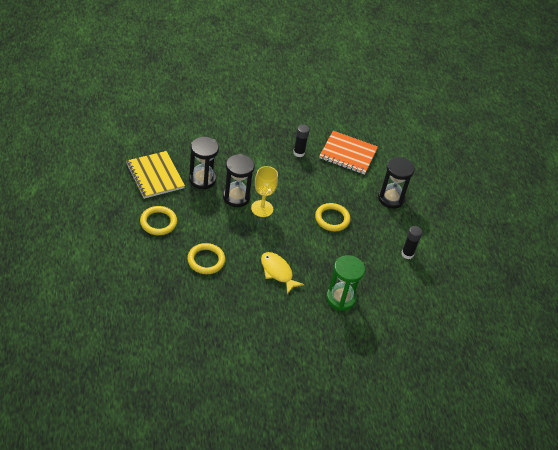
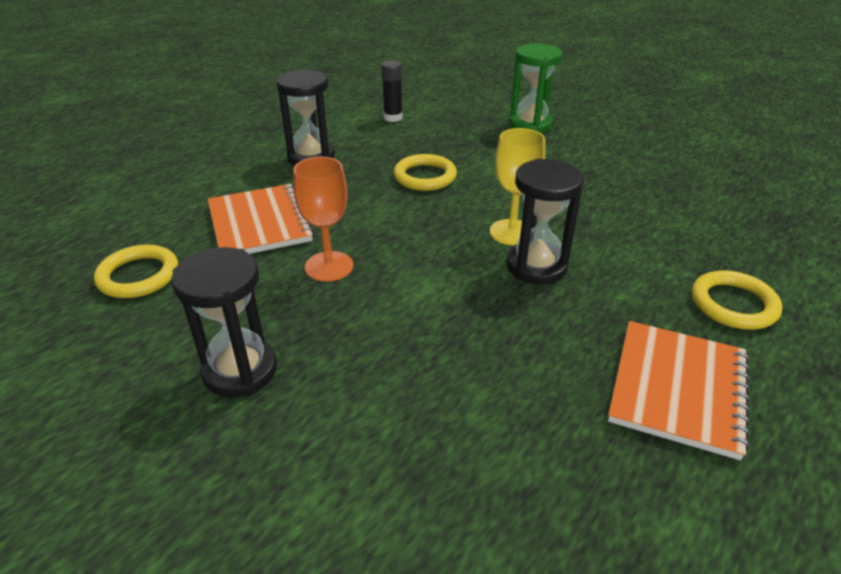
camera: 125 degrees left, 10 degrees down
(155, 176) = (677, 389): yellow notebook -> orange notebook
(202, 179) = (571, 325): black hourglass -> black hourglass (240, 370)
(206, 260) = (681, 222): yellow ring -> yellow ring (138, 276)
(277, 272) = (581, 169): yellow fish -> none
(299, 153) = (329, 266): black glue stick -> orange goblet

